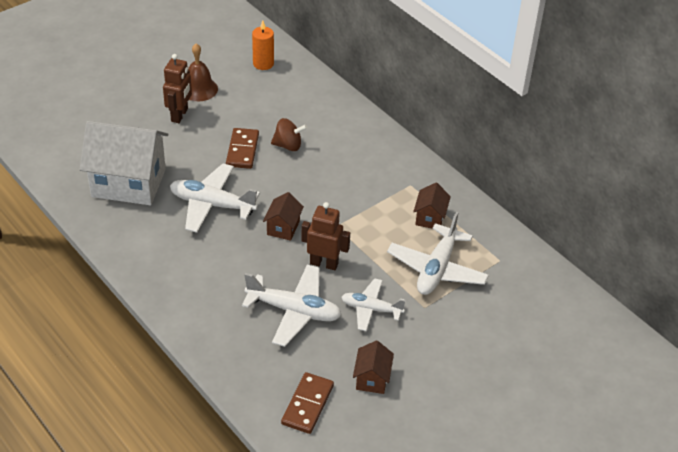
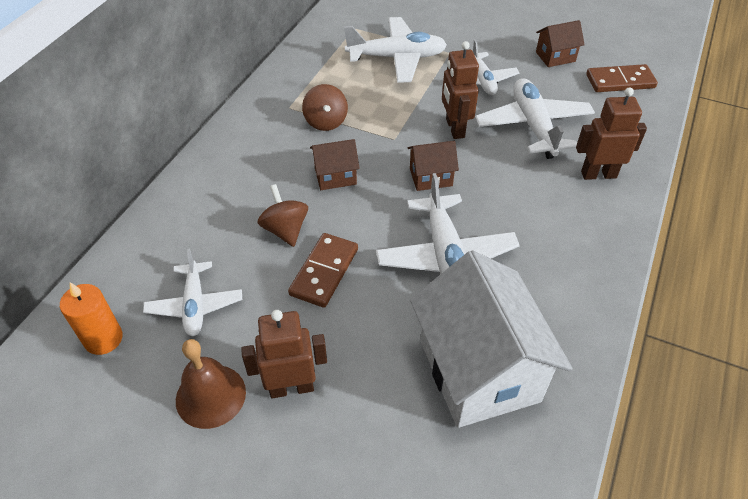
camera: 115 degrees left, 5 degrees up
(217, 319) = (598, 174): none -> brown robot
(242, 150) = (324, 272): brown domino -> brown domino turned 45 degrees counterclockwise
(259, 97) = (195, 305): none -> white plane
(380, 198) = (326, 122): none -> brown spinning top
(430, 218) = (330, 80): brown house -> brown house (335, 176)

